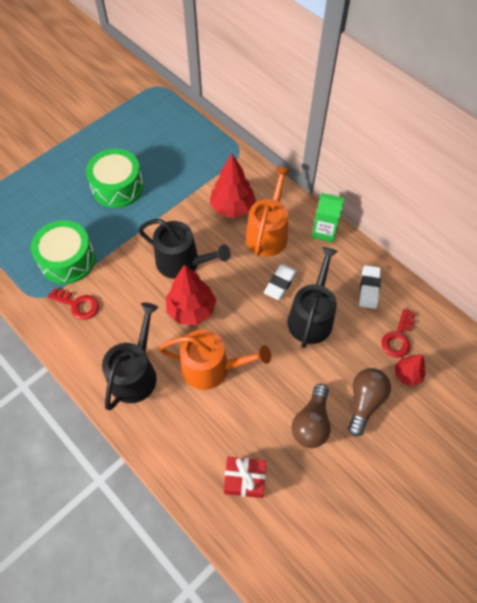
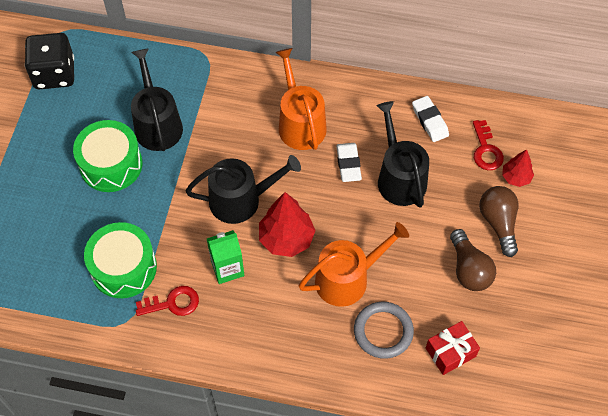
camera: 35 degrees left, 0 degrees up
(132, 110) = (54, 73): none -> black dice
(135, 373) = (283, 328): black watering can -> black watering can (157, 124)
(206, 426) = (383, 331): none -> grey ring
(232, 207) = (245, 117): red tree -> none
(324, 231) = (350, 90): green carton -> green carton (227, 268)

